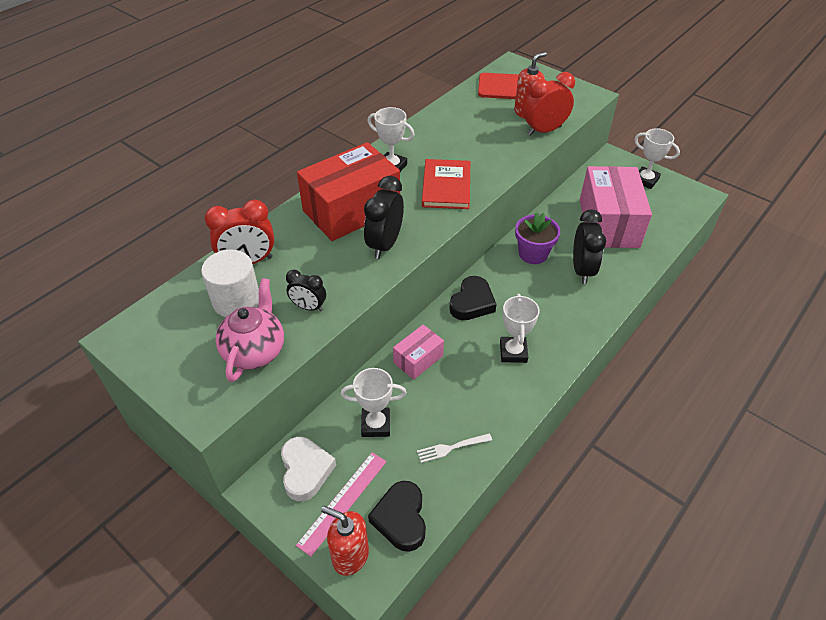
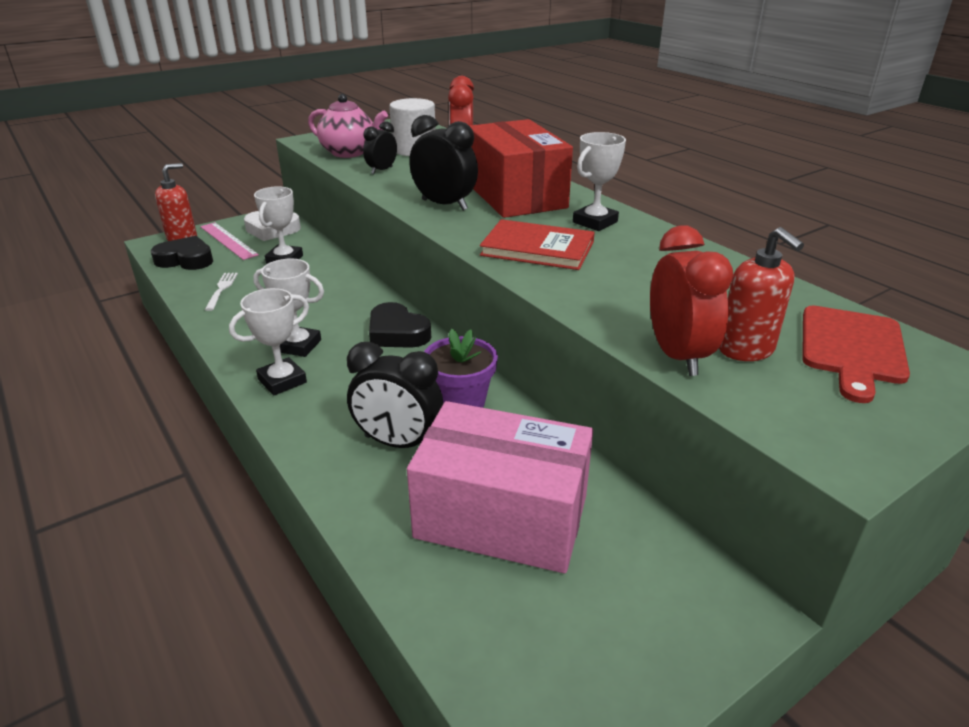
camera: 105 degrees right, 15 degrees down
(418, 359) = (340, 288): pink box -> none
(645, 180) = (640, 646): white trophy -> white trophy (282, 381)

